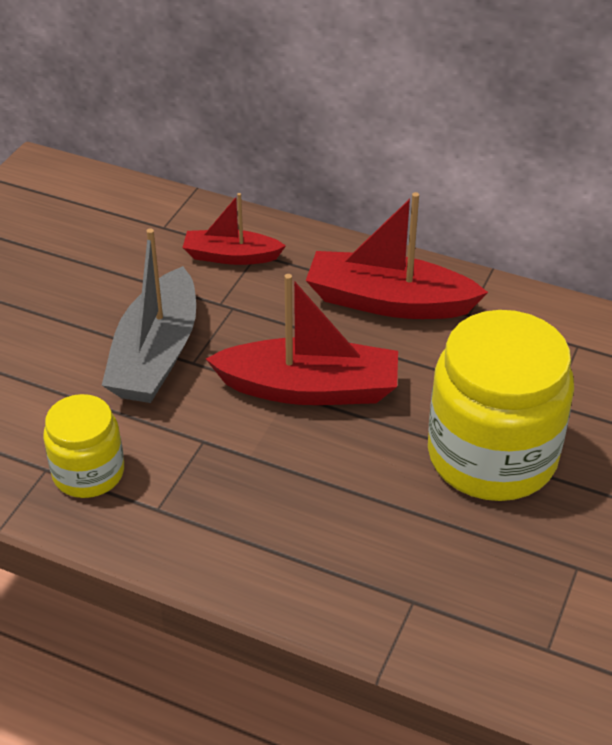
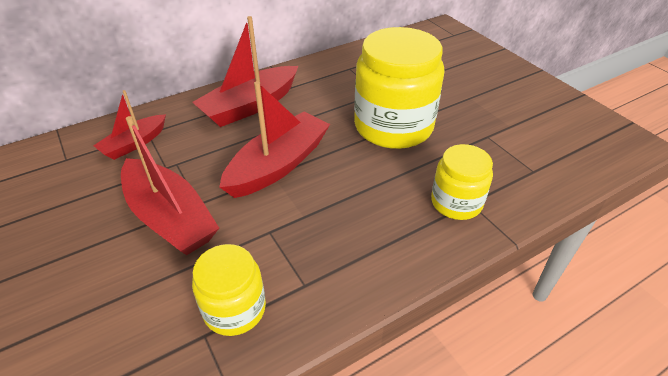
camera: 55 degrees left, 0 degrees up
(156, 355) = (170, 218): grey boat -> red boat
(399, 586) = (456, 202): none -> yellow jar

